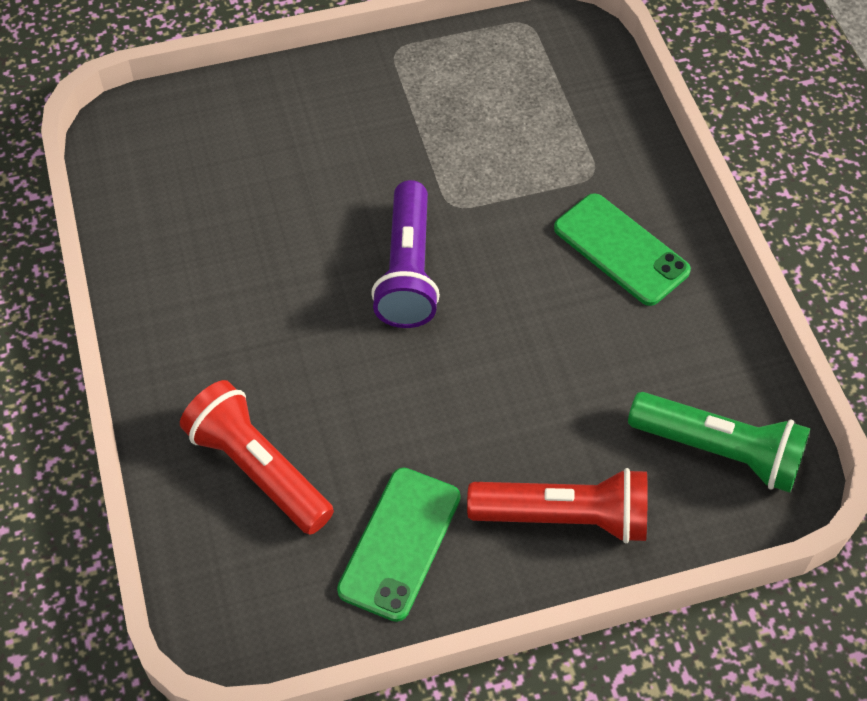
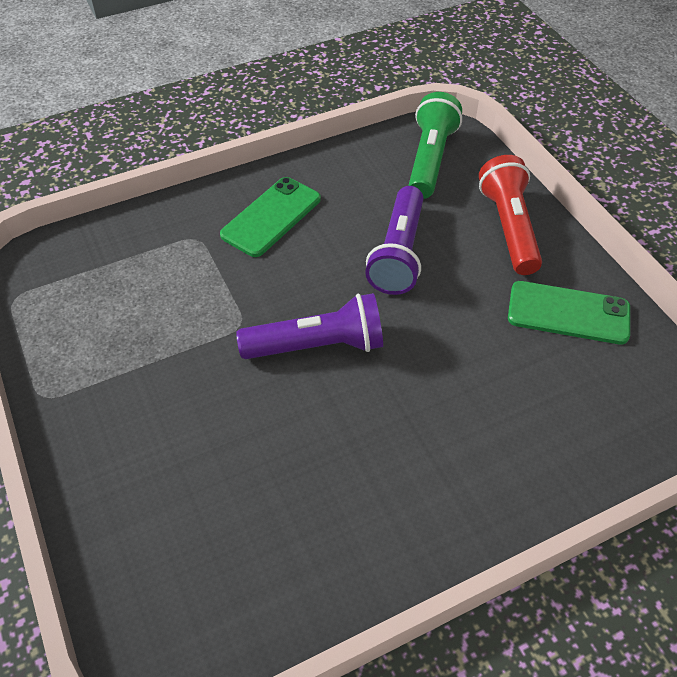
camera: 100 degrees left, 5 degrees down
(258, 469) = (545, 416): red flashlight -> none
(536, 375) = (398, 253): none -> purple flashlight

